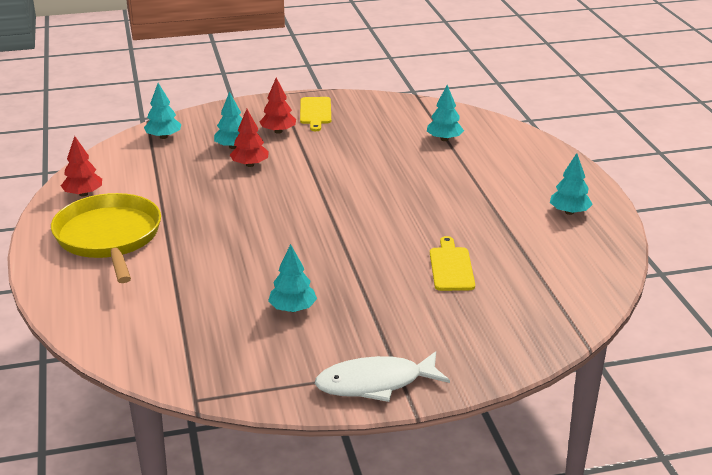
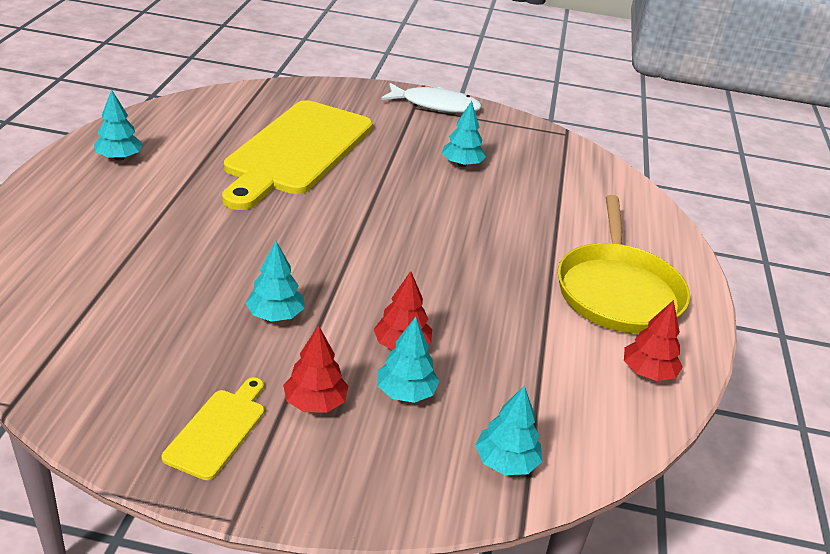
camera: 160 degrees left, 5 degrees up
(444, 139) = (102, 294): turquoise tree -> turquoise tree (275, 315)
(451, 267) = (297, 151): yellow cutting board -> yellow cutting board, size x2.33

